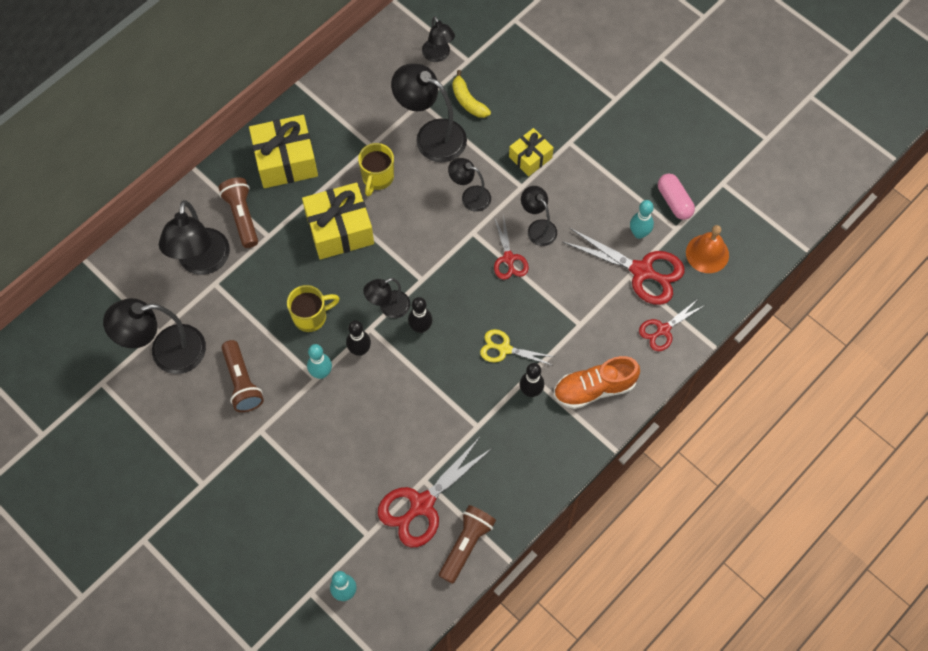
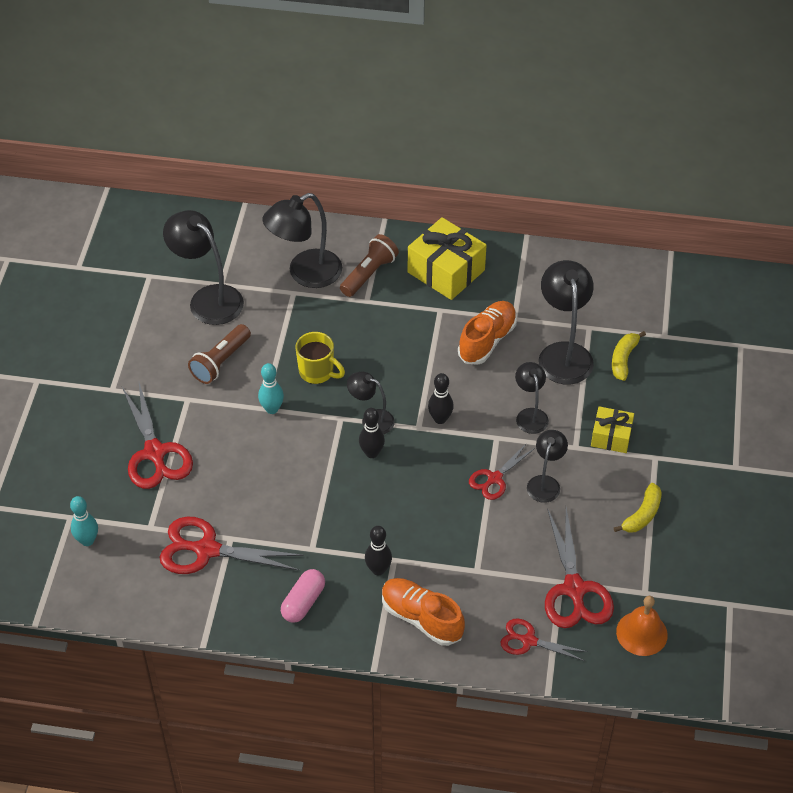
camera: 55 degrees right, 15 degrees down
(296, 488) = (155, 453): none -> red scissors
(340, 229) = (415, 344): yellow gift -> none
(360, 350) = (314, 423): black bowling pin -> black bowling pin (440, 419)
(377, 178) = (487, 340): yellow mug -> orange shoe
(438, 55) = (648, 312): black lamp -> none
(466, 545) = (193, 604): brown flashlight -> none
(504, 349) = (403, 526): yellow scissors -> none
(612, 185) = (642, 515): none -> yellow banana
(639, 233) = (612, 565): turquoise bowling pin -> none
(674, 201) = (672, 575): pink capsule -> pink capsule (303, 602)

